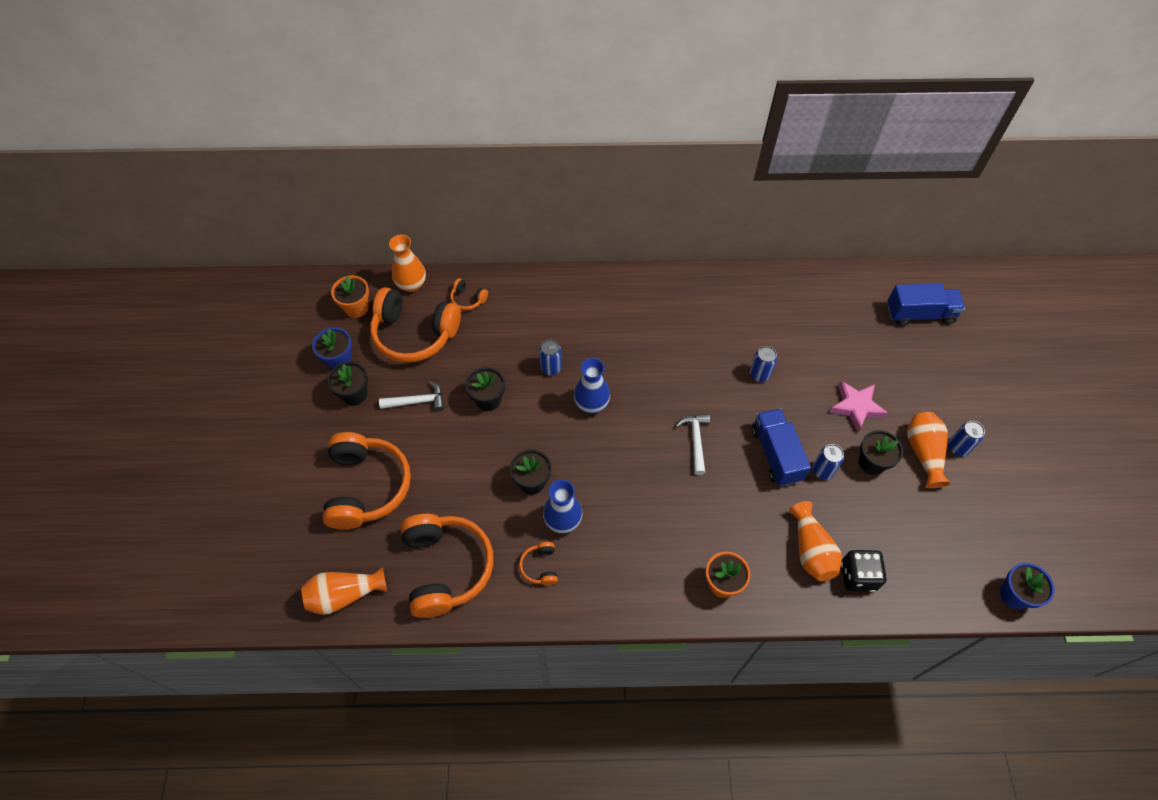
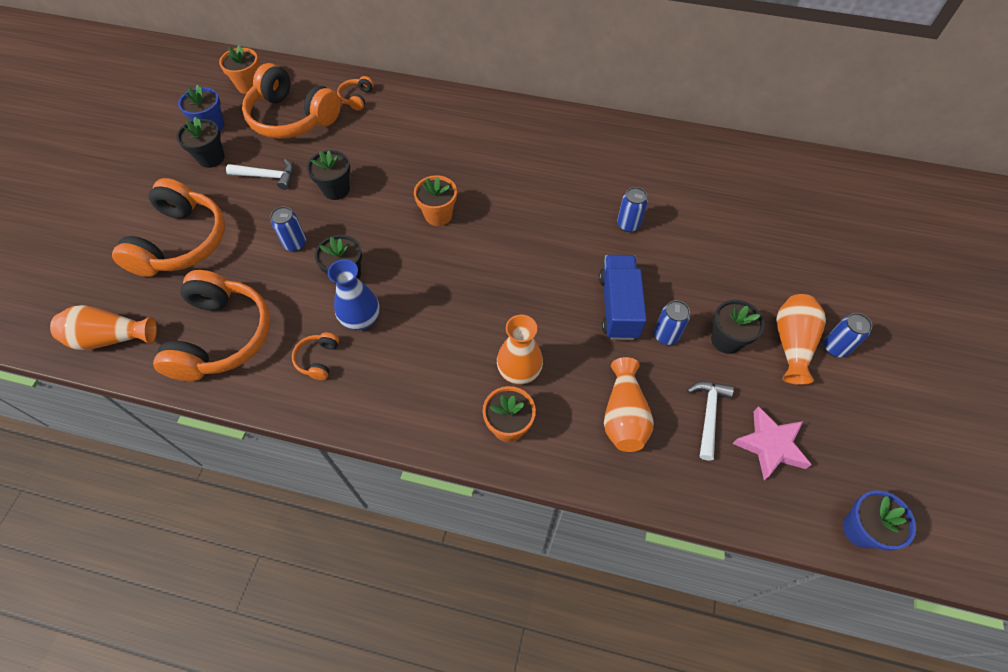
camera: 15 degrees right, 0 degrees up
(411, 284) = (309, 76): orange vase -> orange vase (519, 371)
(468, 299) = (357, 98): orange headphones -> orange headphones turned 60 degrees clockwise
(551, 368) = (411, 174): blue can -> blue can (295, 244)
(591, 404) = (438, 215): blue vase -> orange flower pot
(695, 440) = (534, 273): white hammer -> white hammer (708, 415)
(856, 407) = (726, 279): pink star -> pink star (770, 445)
(858, 576) = (670, 458): black dice -> none
(919, 314) = (829, 202): blue truck -> none

